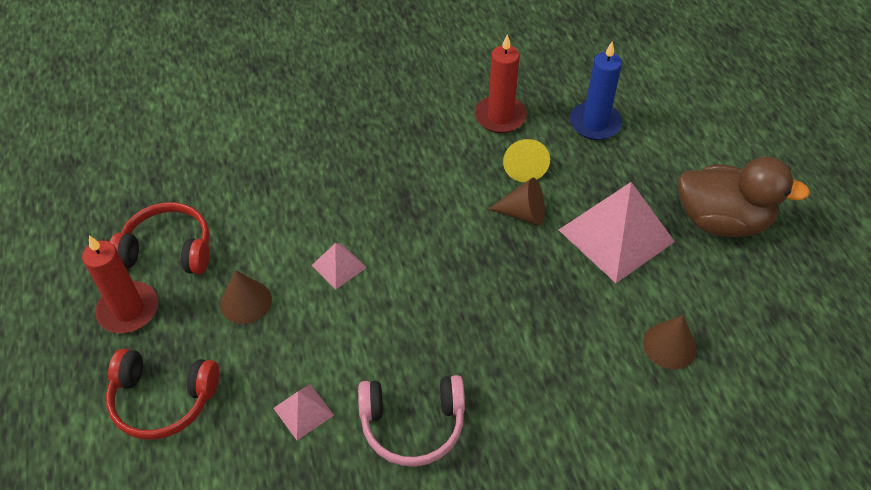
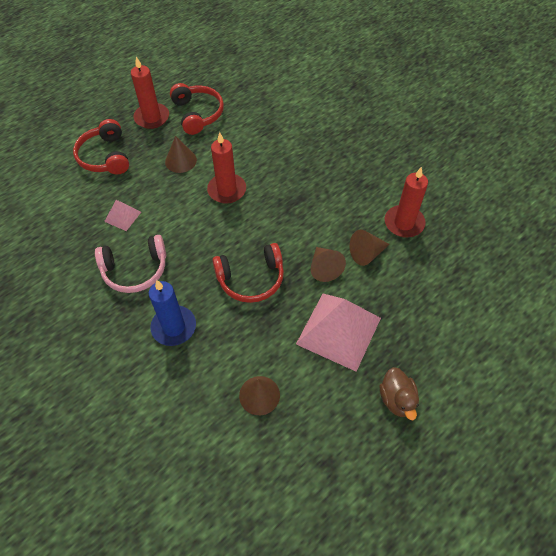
camera: 65 degrees right, 5 degrees up
(339, 266) = (227, 190): pink pyramid -> red candle
(413, 424) = (135, 270): pink headphones -> pink headphones turned 75 degrees counterclockwise
(500, 293) = (251, 279): none -> red headphones
(524, 167) = (366, 253): yellow cone -> brown cone
(595, 123) = (439, 282): blue candle -> blue candle (174, 327)
(721, 221) = (397, 399): brown duck -> brown duck, size x0.56

